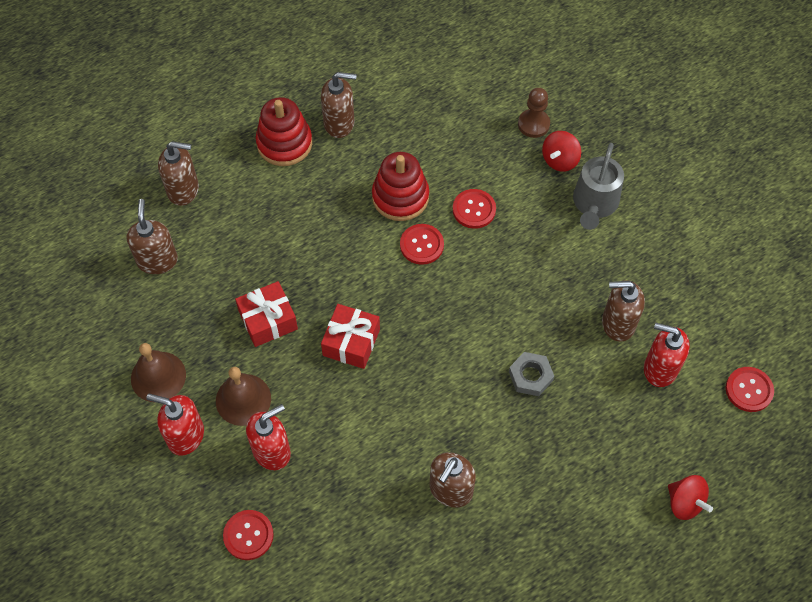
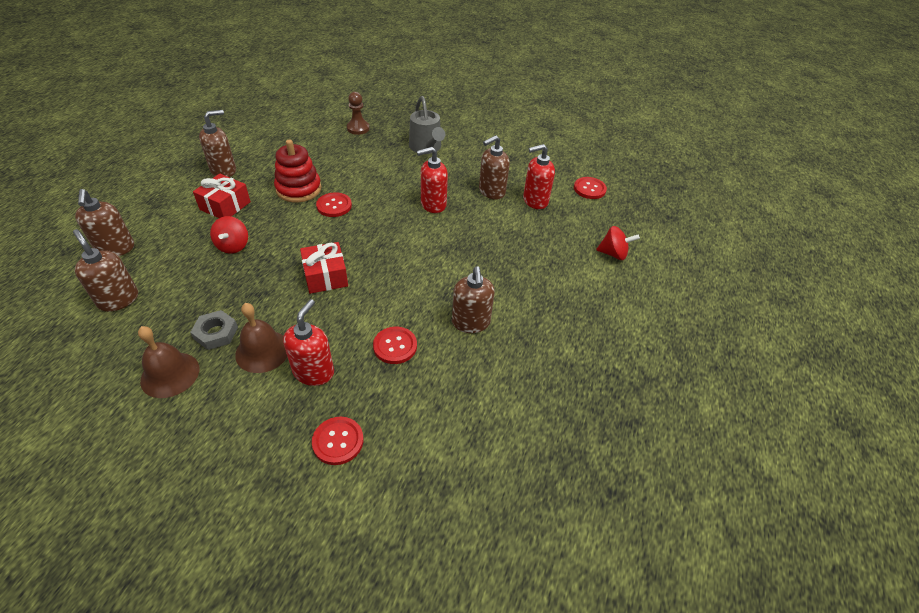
camera: 40 degrees left, 15 degrees down
(183, 190) = (116, 249): brown soap dispenser -> brown soap dispenser turned 105 degrees clockwise
(185, 436) = (226, 402): red soap dispenser -> red soap dispenser (433, 204)
(268, 320) = (247, 293): red gift -> red gift (225, 206)
(284, 143) = (187, 194): red stacking toy -> none
(474, 209) = (354, 176): red button -> red button (395, 346)
(530, 376) = (465, 238): grey nut -> grey nut (216, 333)
(559, 160) = (388, 137): red spinning top -> red spinning top (233, 246)

